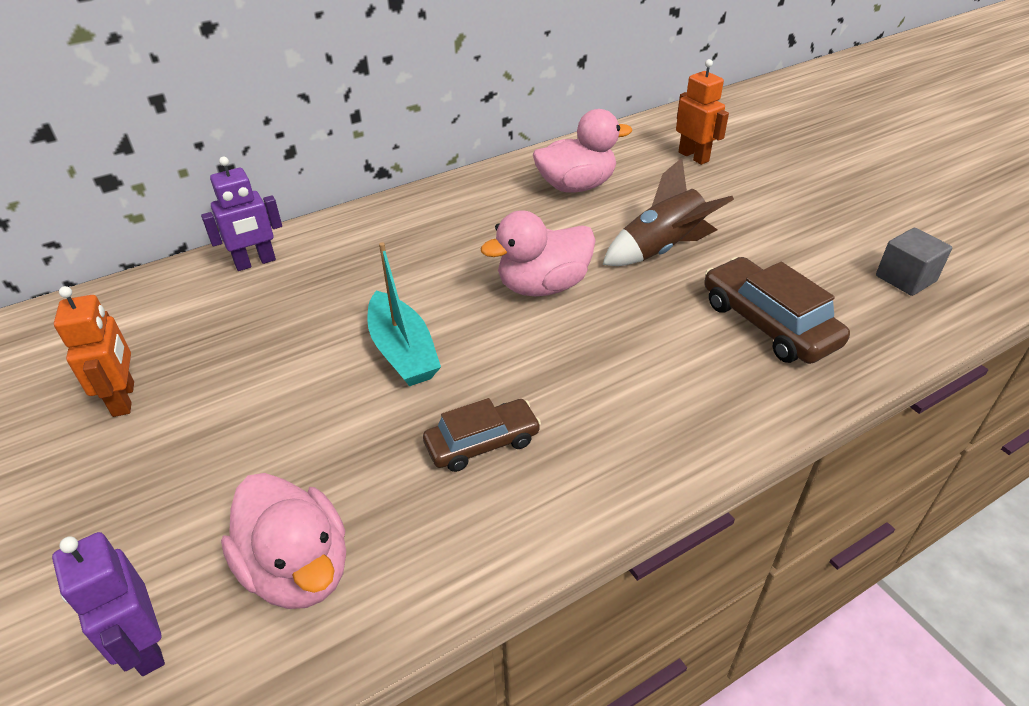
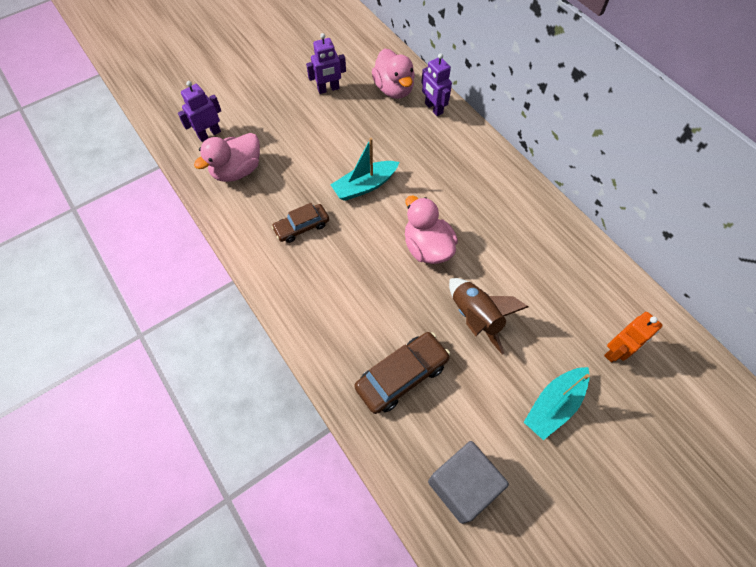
camera: 85 degrees right, 20 degrees up
(124, 399) = (328, 89): orange robot -> purple robot
(482, 443) = (301, 227): brown car -> brown car turned 90 degrees clockwise
(576, 186) = (549, 264): pink duck -> pink duck (394, 89)
(773, 203) = (554, 405): none -> turquoise boat
(905, 278) = (462, 485): grey cube -> grey cube, size x1.57

